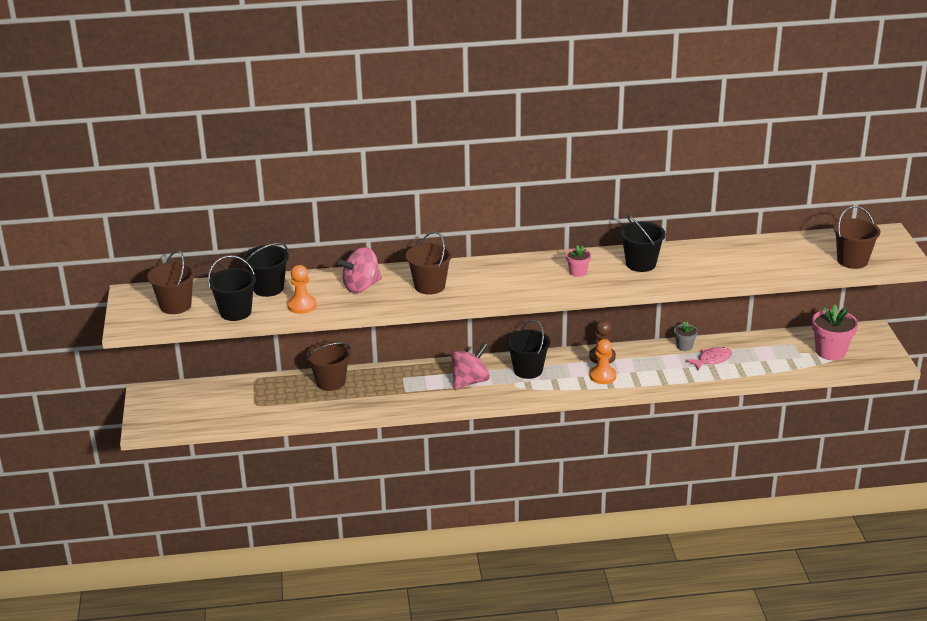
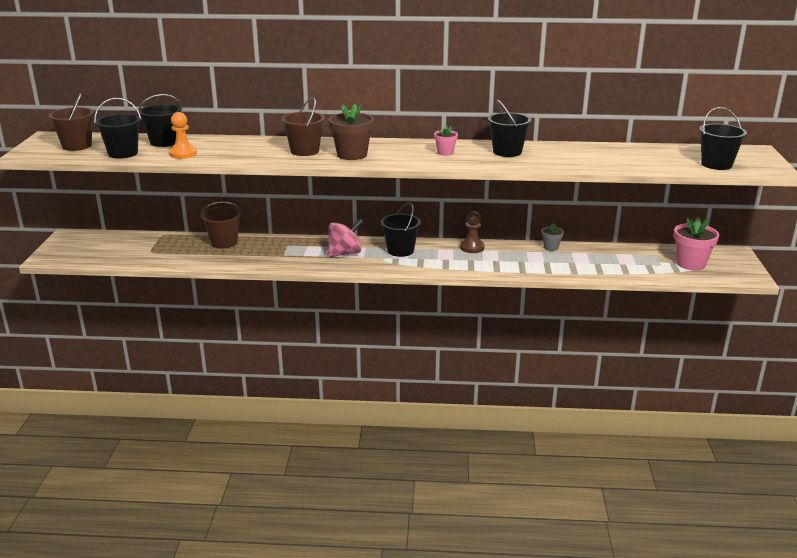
camera: 10 degrees right, 5 degrees down
(361, 286) = (244, 147): pink spinning top -> none
(482, 287) = (352, 155): none -> brown flower pot
(602, 376) = (466, 261): orange pawn -> none
(712, 360) = (573, 259): pink fish -> none
(852, 260) = (716, 164): brown bucket -> black bucket

